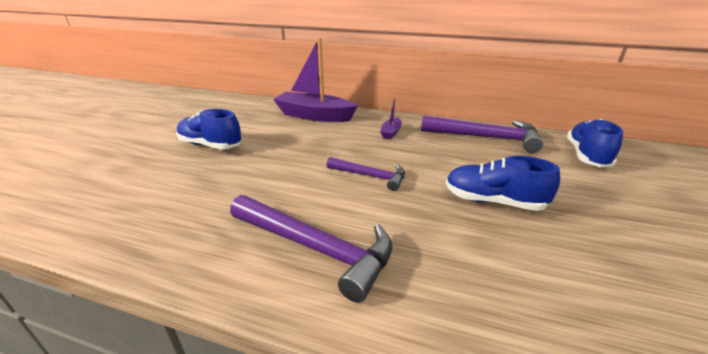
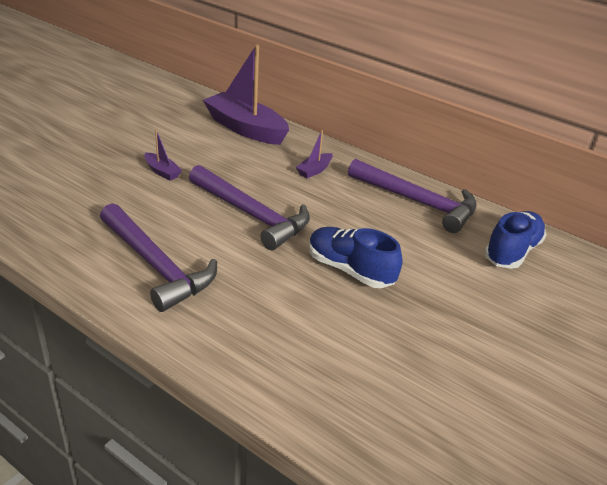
camera: 15 degrees right, 5 degrees up
(211, 145) = (117, 142): blue shoe -> none
(266, 159) = (162, 172): none -> purple boat
(370, 176) = (251, 215): purple hammer -> purple hammer, size x1.69

